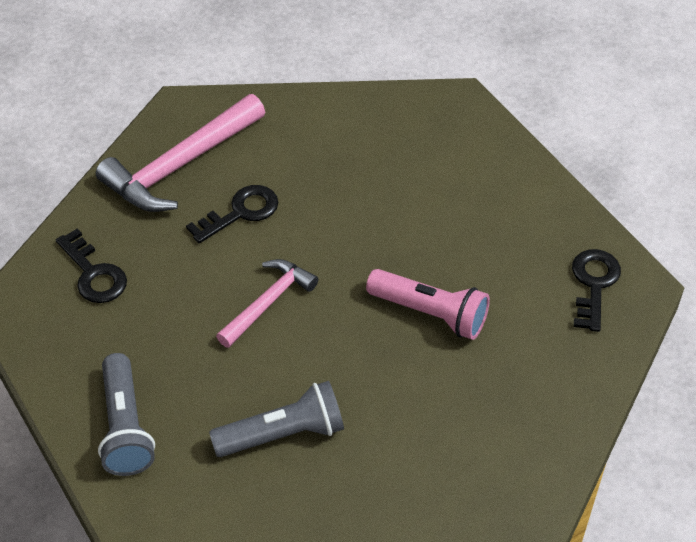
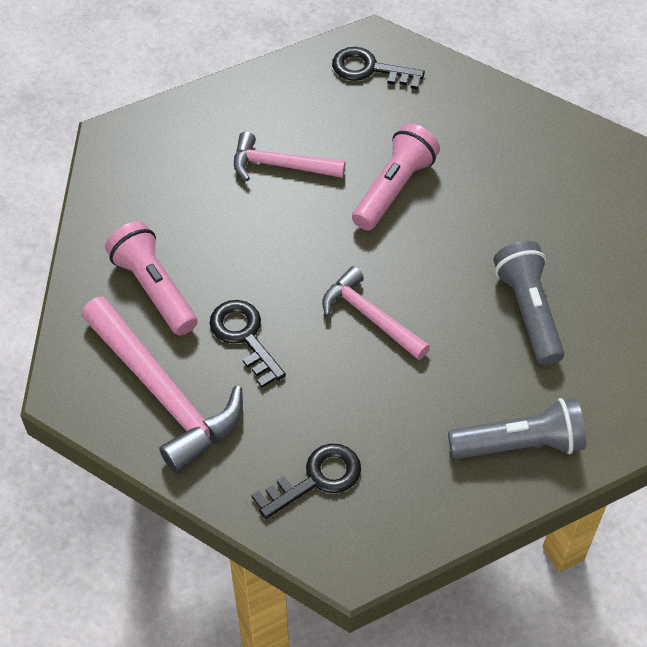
camera: 85 degrees left, 5 degrees up
(288, 147) = (154, 289): none -> pink flashlight
(445, 221) = (280, 165): none -> pink hammer

